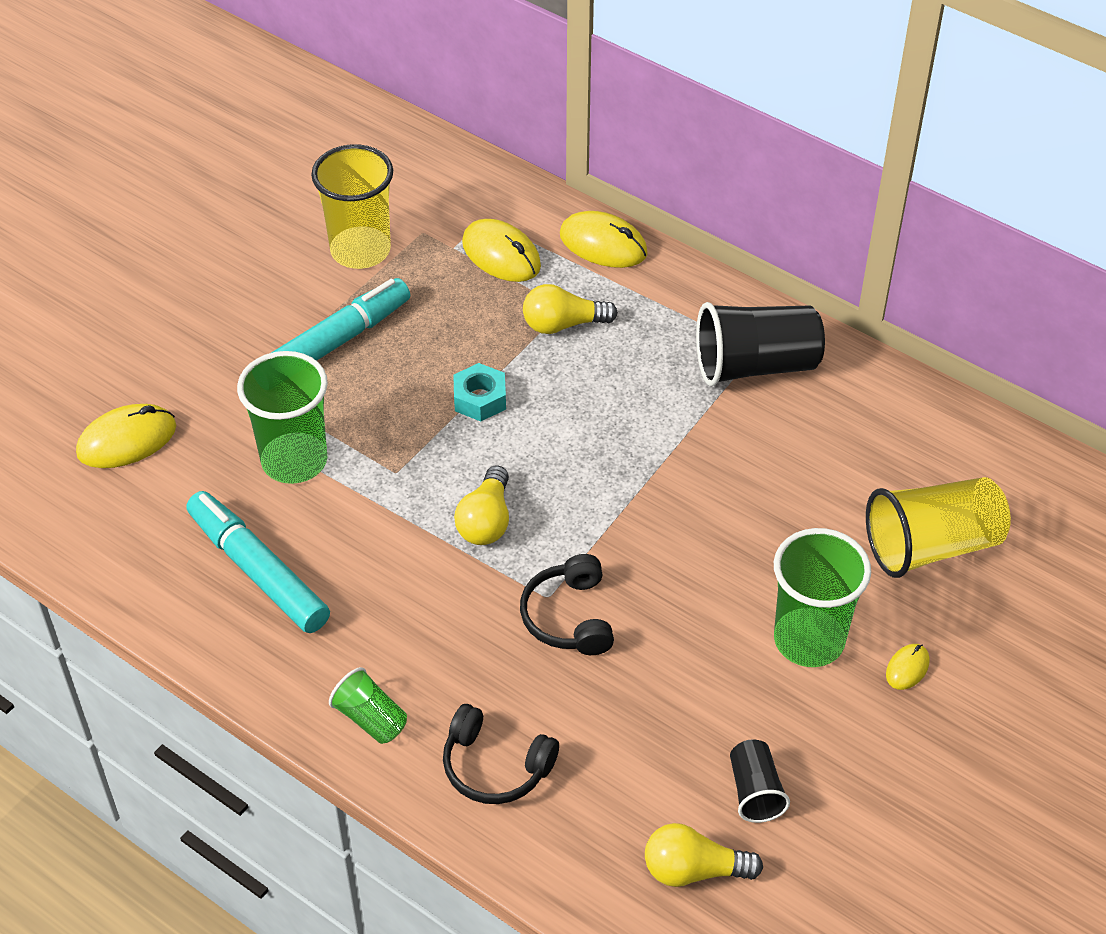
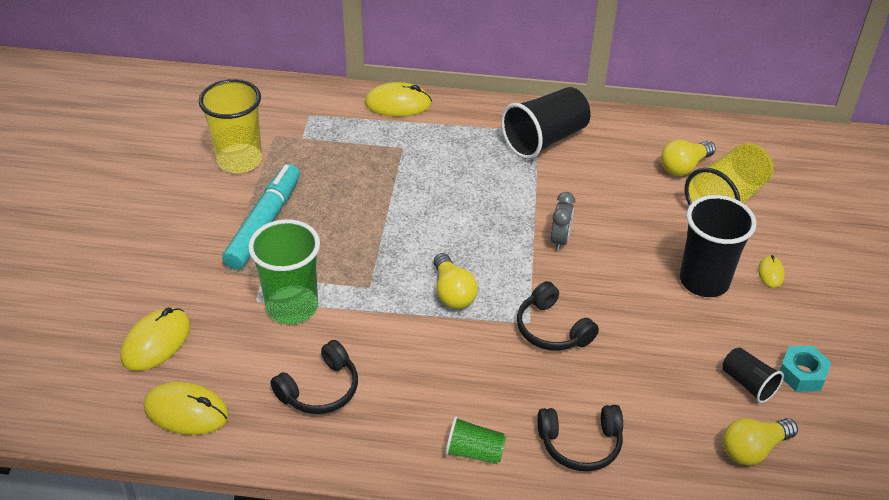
camera: 30 degrees left, 5 degrees down
(258, 571) = (320, 389): turquoise marker -> black headphones
(480, 399) = (390, 220): turquoise nut -> turquoise nut (802, 374)
(501, 255) = (337, 131): yellow mouse -> yellow mouse (186, 411)
(563, 324) = (409, 158): yellow light bulb -> yellow light bulb (684, 167)
(667, 509) = (560, 240): none -> grey clock
(809, 640) = (704, 281): green cup -> black cup

